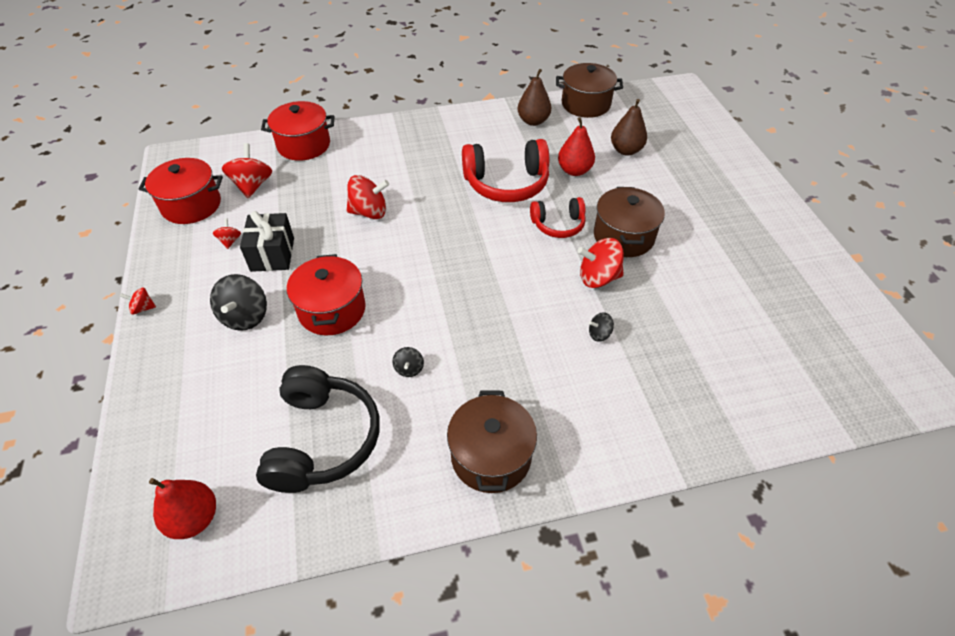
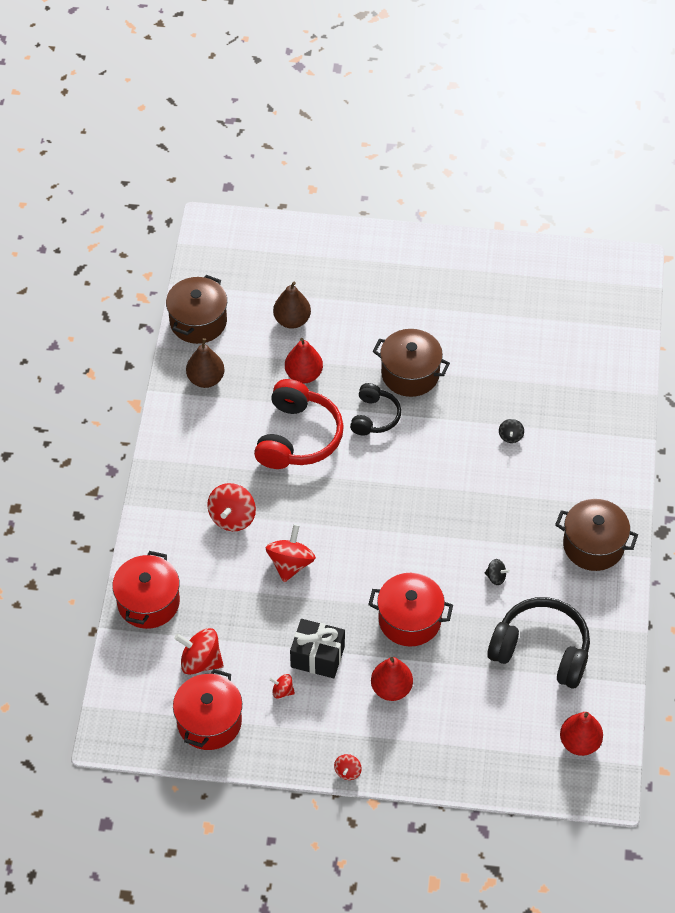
camera: 70 degrees left, 5 degrees up
(245, 316) = (391, 689): black spinning top -> red pear
(558, 225) = (374, 417): red headphones -> black headphones
(598, 277) = (451, 412): red spinning top -> red spinning top (232, 517)

